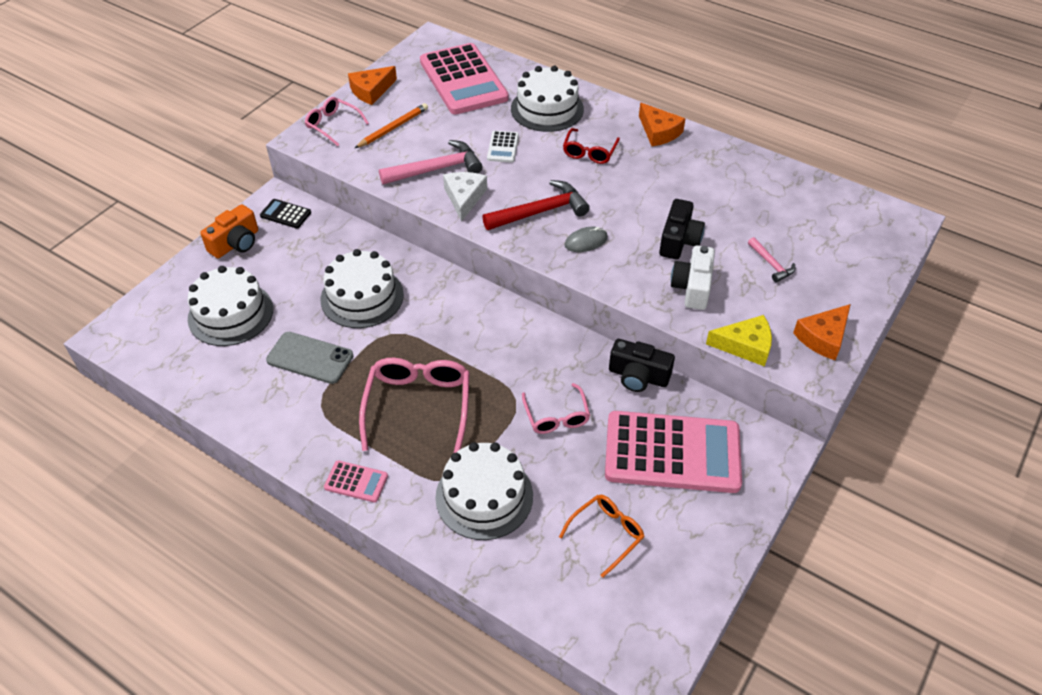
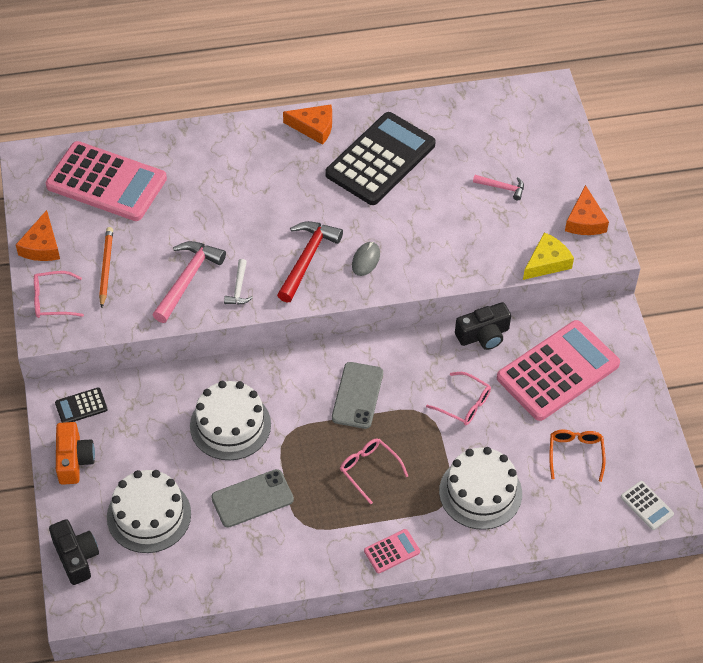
camera: 45 degrees left, 5 degrees up
(418, 405) = (368, 469): pink glasses -> pink glasses, size x0.59
(464, 198) = (238, 288): white cheese -> white hammer
(479, 345) = (357, 395): none -> grey phone
(503, 147) = (214, 223): white calculator -> white calculator (647, 506)
(547, 109) = (207, 164): white cake -> none
(589, 152) = (284, 182): red glasses -> none
(679, 241) = (426, 213): black camera -> black camera (76, 557)
(686, 182) = (380, 159): none -> black calculator
(692, 287) = (472, 243): white camera -> none

